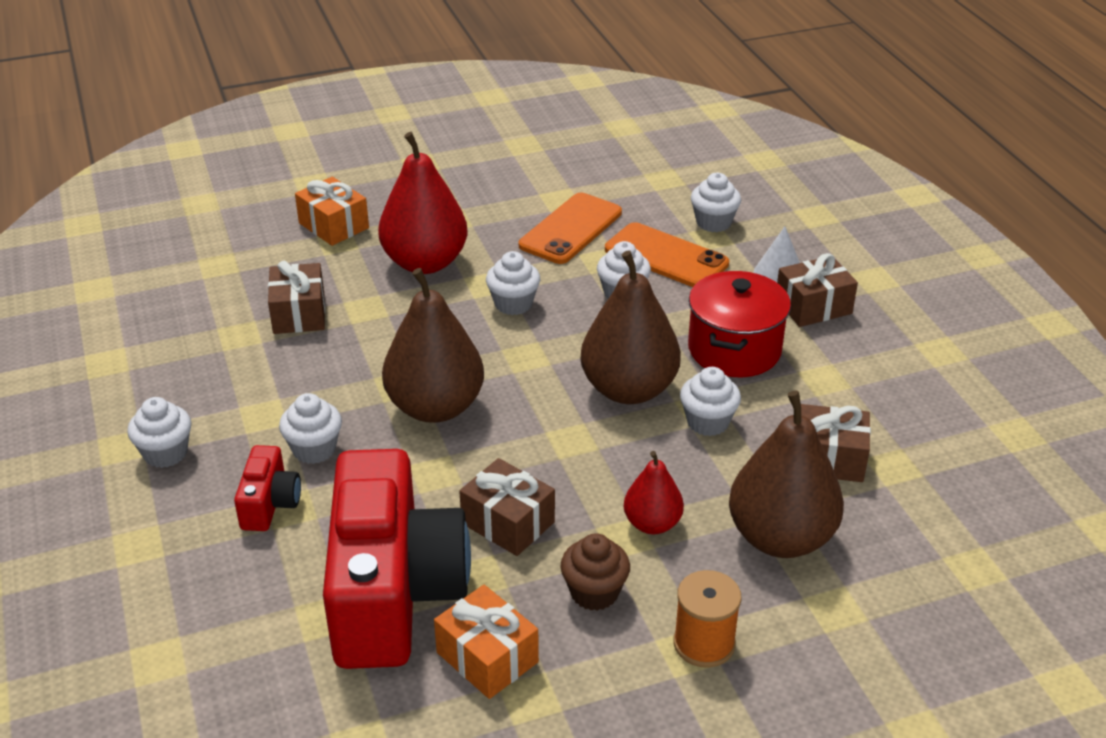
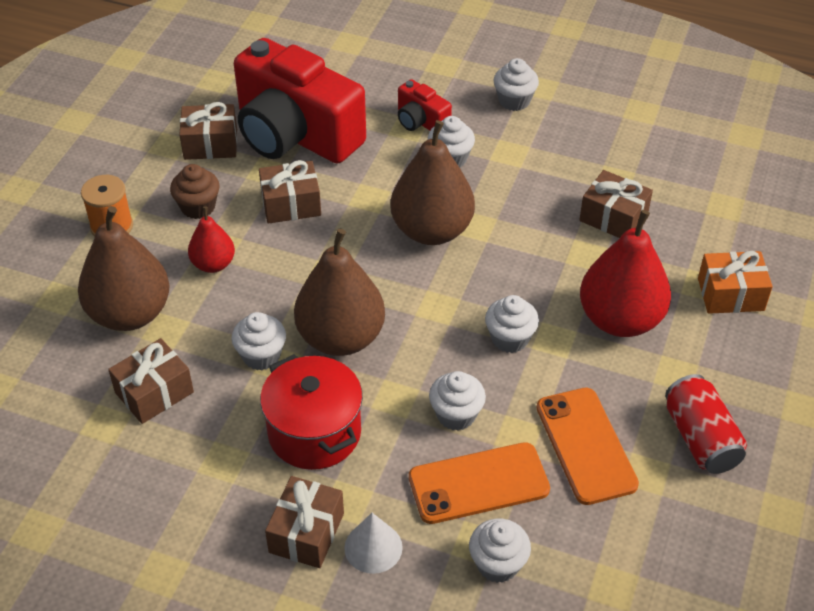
camera: 130 degrees right, 10 degrees up
(487, 657) = (210, 144): orange gift -> brown gift
(501, 190) = (700, 438): none -> red can

